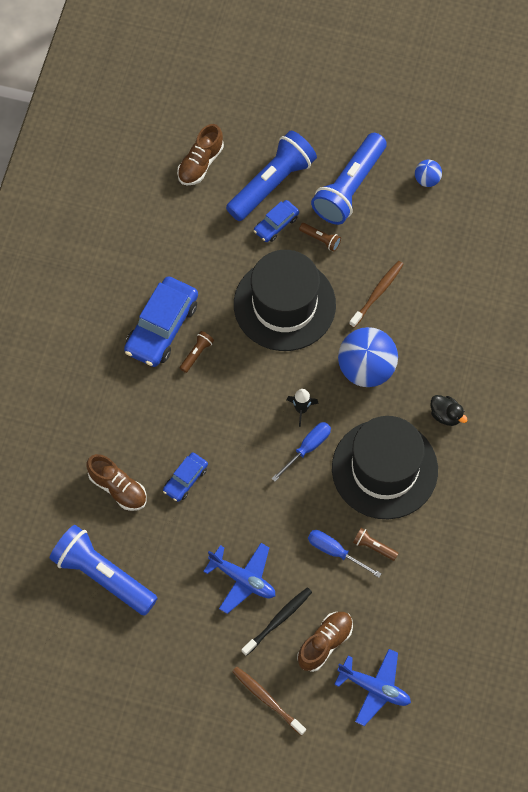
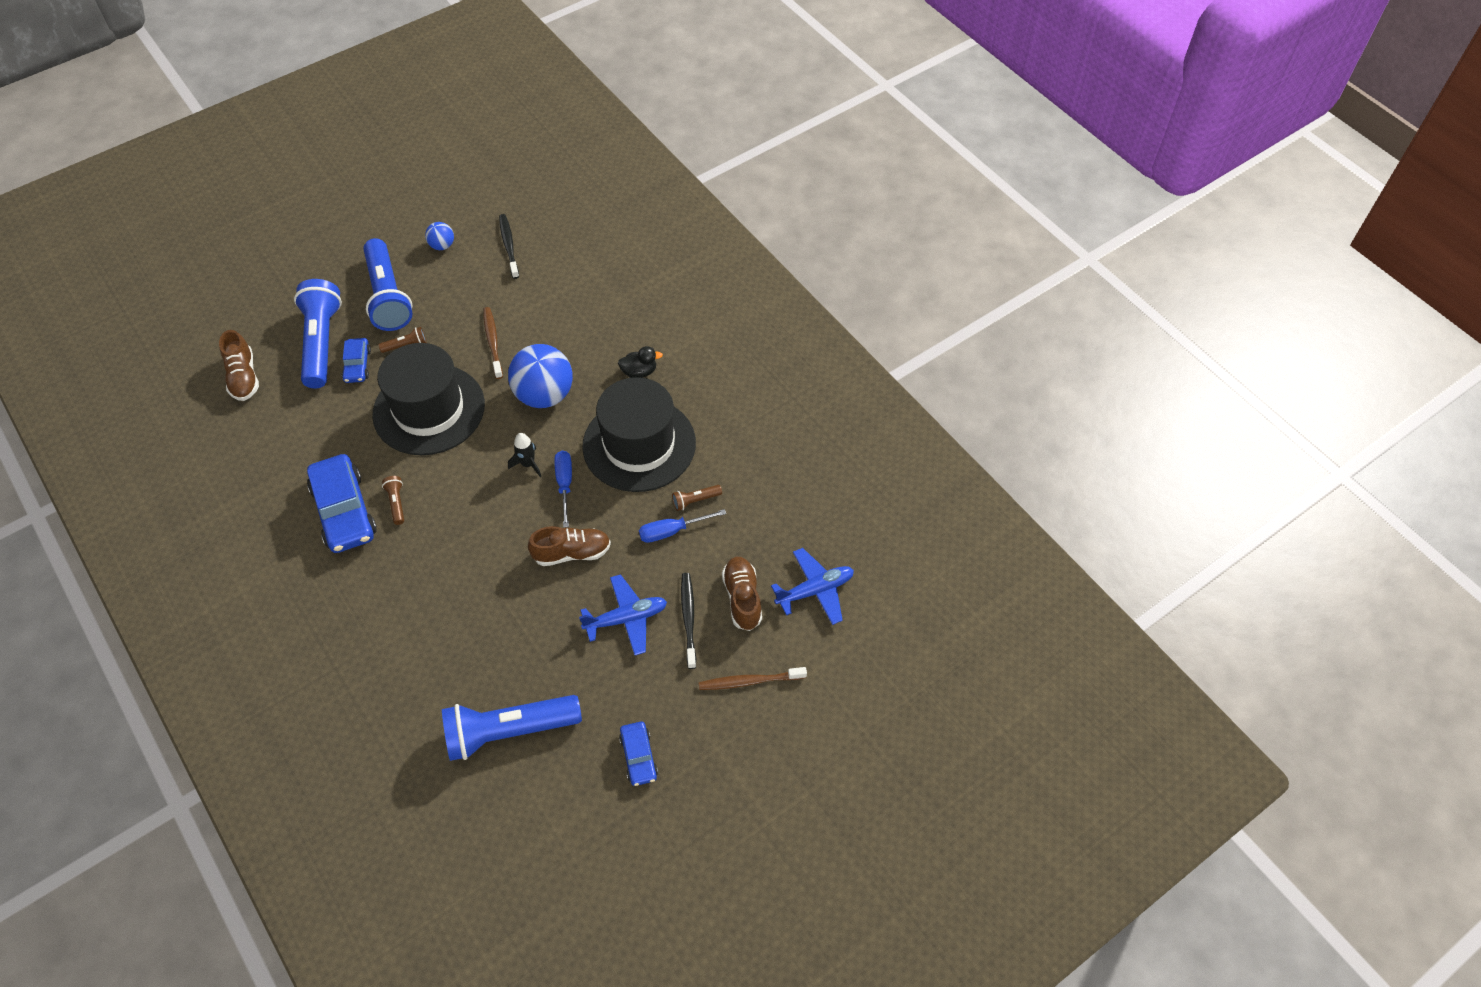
camera: 50 degrees left, 10 degrees down
(118, 488) = (444, 656): brown shoe -> brown shoe (572, 553)
(185, 479) = (494, 596): blue car -> blue car (638, 757)
(471, 224) = (509, 246): none -> black toothbrush

